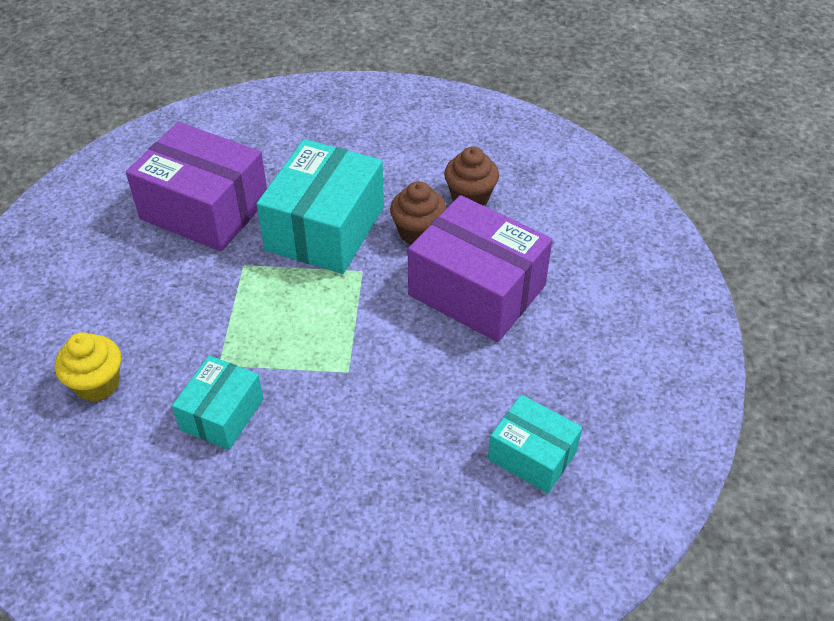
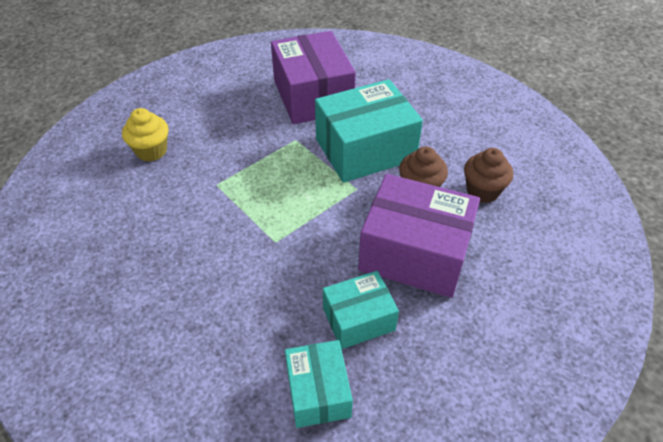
camera: 45 degrees right, 0 degrees up
(222, 414) = (184, 212): turquoise box -> turquoise box (358, 319)
(477, 290) = (414, 253): purple box -> purple box turned 60 degrees counterclockwise

